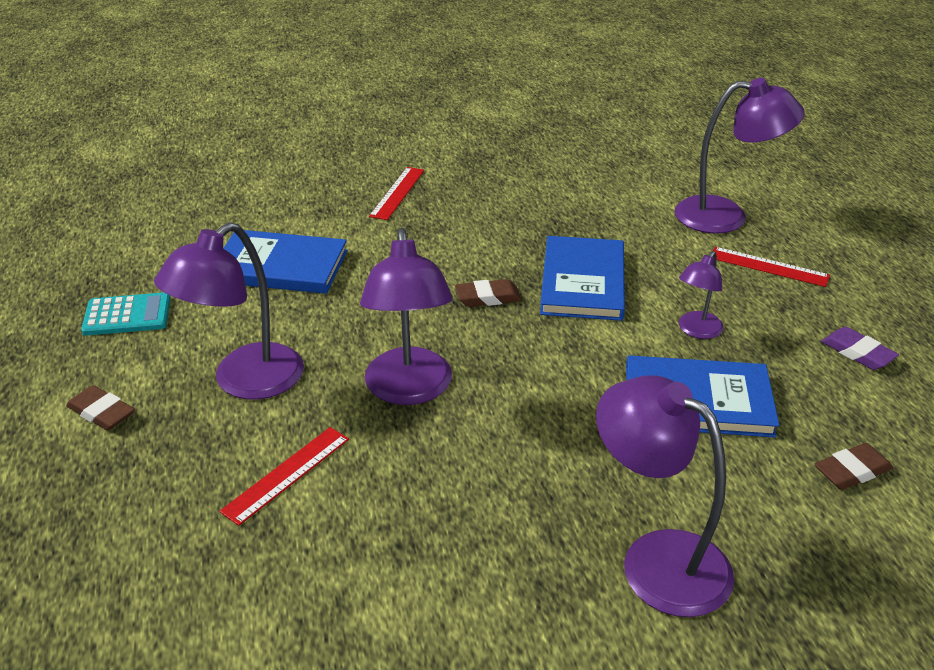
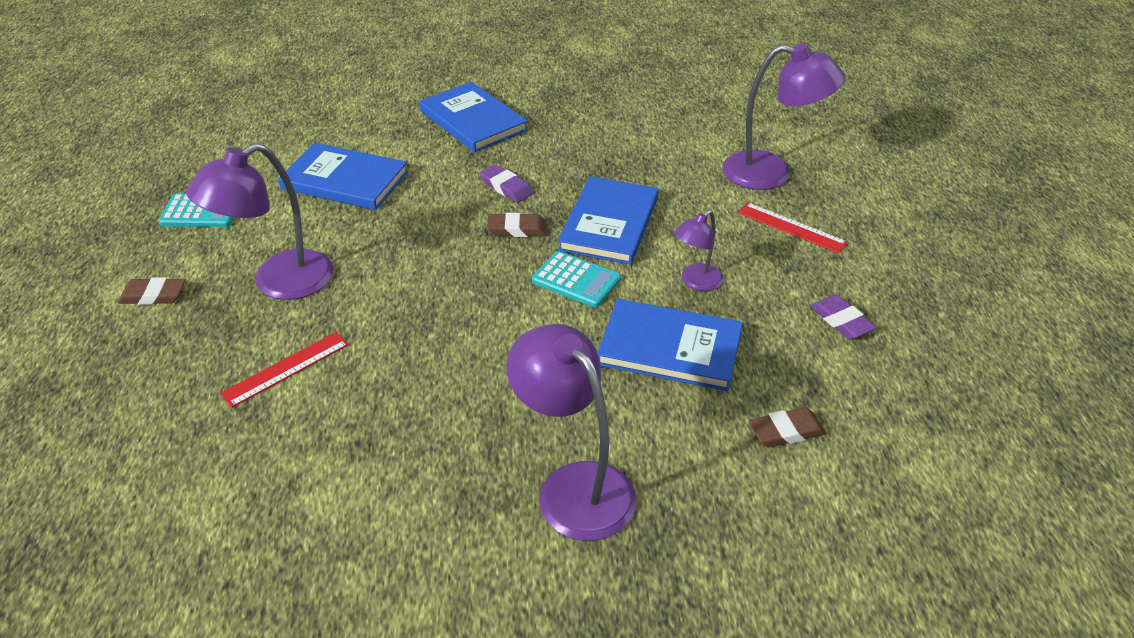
camera: 10 degrees right, 5 degrees up
(101, 412) = (153, 295): brown eraser -> brown eraser turned 45 degrees counterclockwise
(397, 193) = (473, 120): red ruler -> blue book
(409, 390) = (416, 307): purple lamp -> none
(459, 256) = (506, 187): none -> purple eraser
(571, 342) = (576, 280): none -> turquoise calculator

